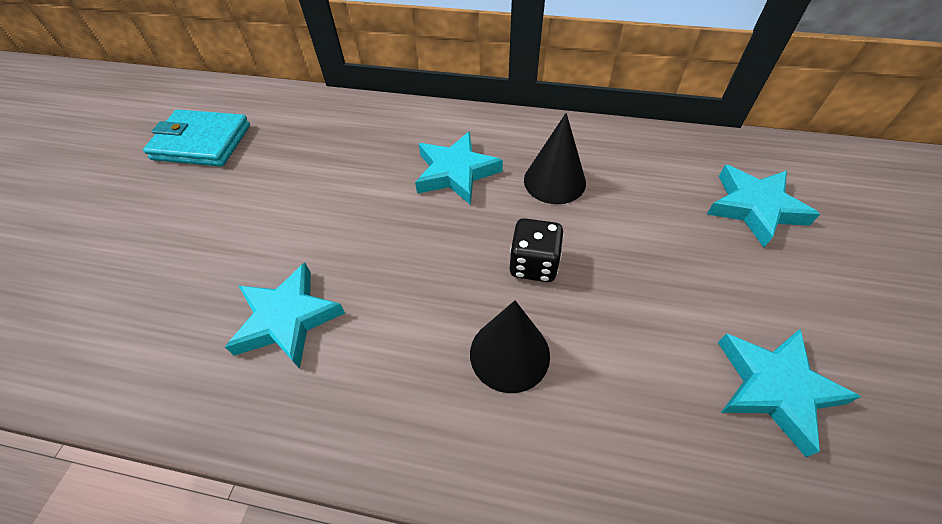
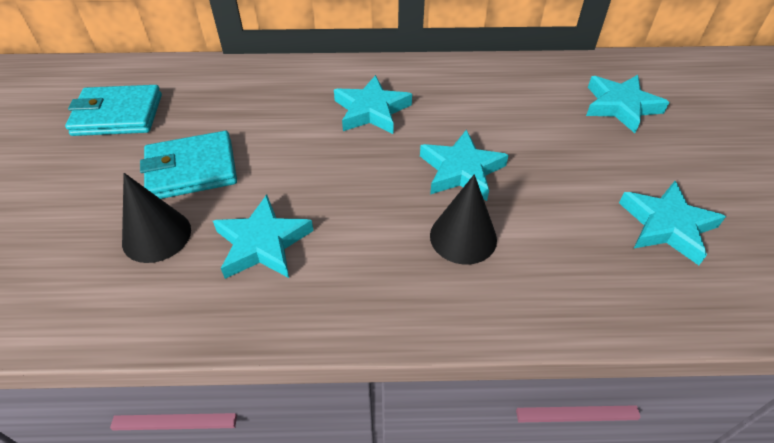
camera: 15 degrees left, 5 degrees down
(248, 216) = (191, 169): none -> turquoise wallet
(534, 264) = (461, 170): black dice -> turquoise star
(554, 181) = (458, 107): black cone -> black cone (156, 235)

